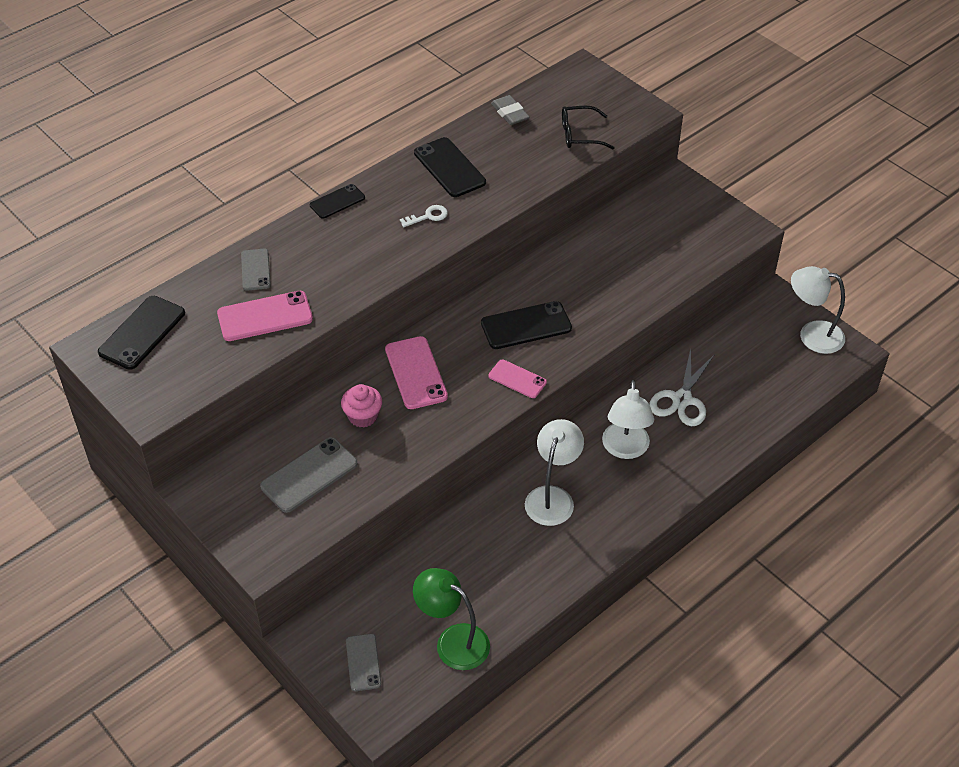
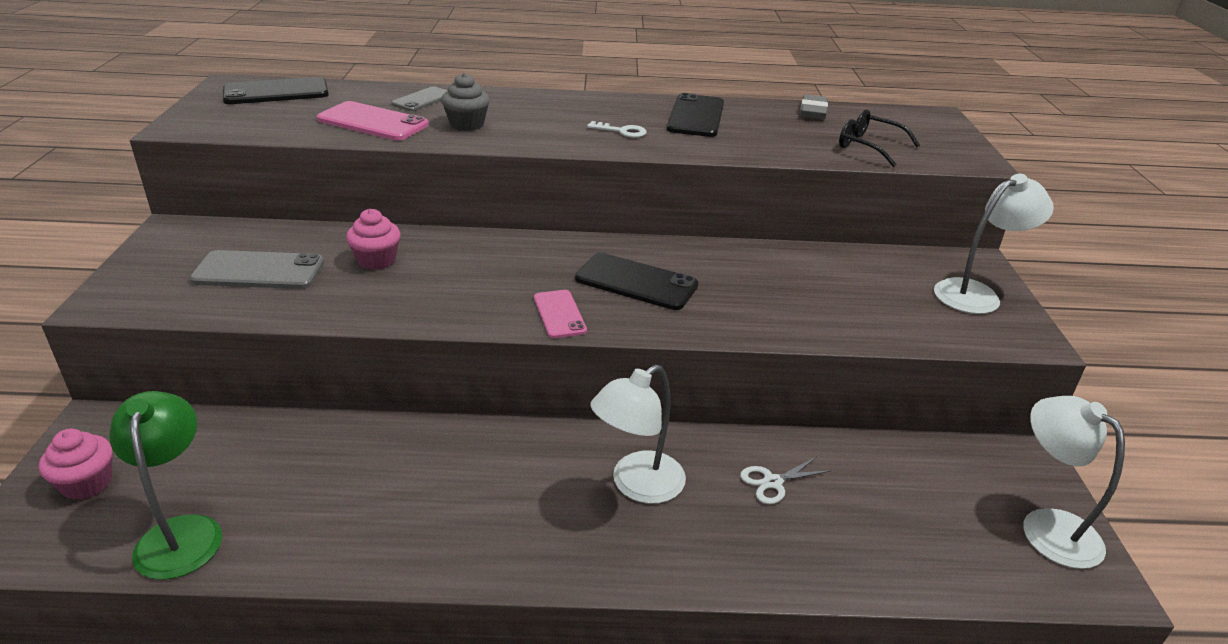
camera: 40 degrees right, 15 degrees down
(326, 276) = (467, 124): none -> grey cupcake
(337, 201) = (561, 96): black phone -> none
(363, 662) = (87, 483): grey phone -> pink cupcake
(416, 373) = (475, 258): pink phone -> none
(552, 497) = (491, 474): white lamp -> white lamp (976, 293)
(682, 399) = (772, 482): white scissors -> white scissors, size x0.58

